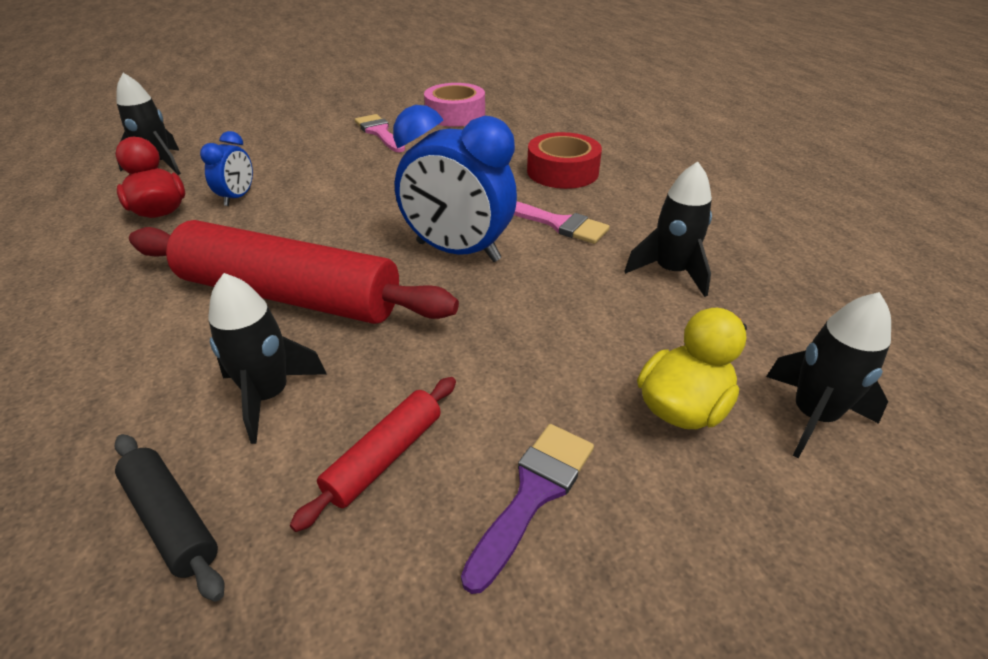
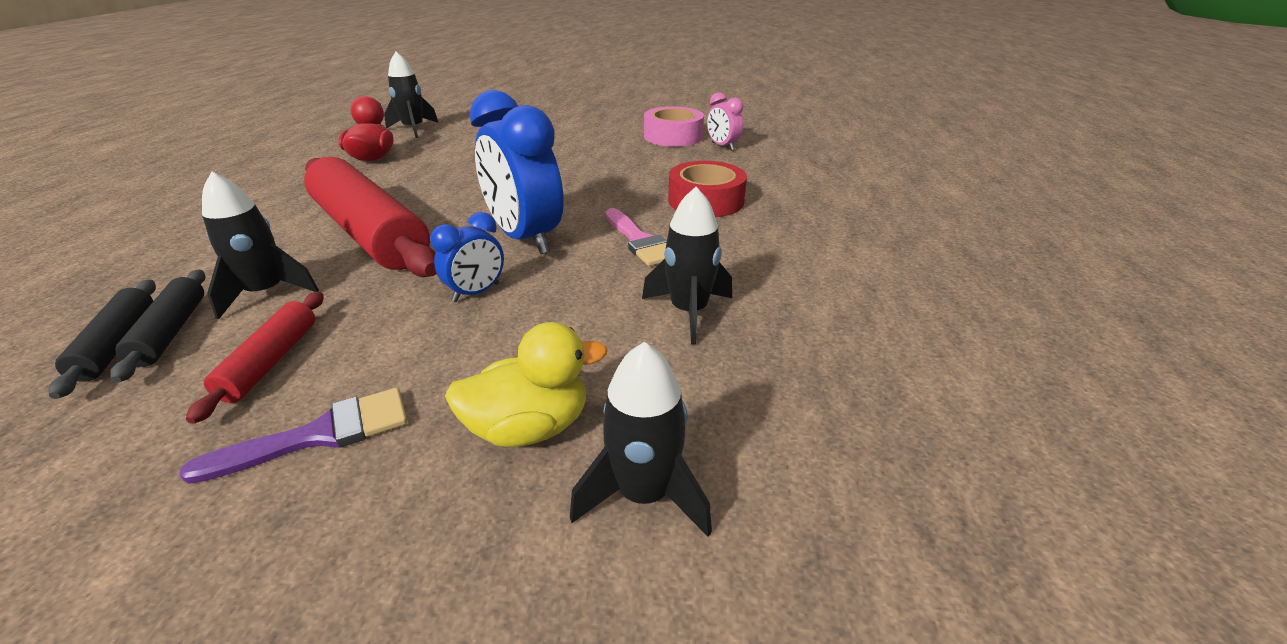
camera: 30 degrees right, 5 degrees down
(218, 478) = (171, 331): none -> black rolling pin
(238, 198) = (430, 161): blue clock -> blue clock (476, 292)
(379, 132) = (591, 138): pink brush -> none
(384, 457) = (270, 361): red rolling pin -> red rolling pin turned 60 degrees counterclockwise
(511, 116) = (722, 146): none -> pink clock

